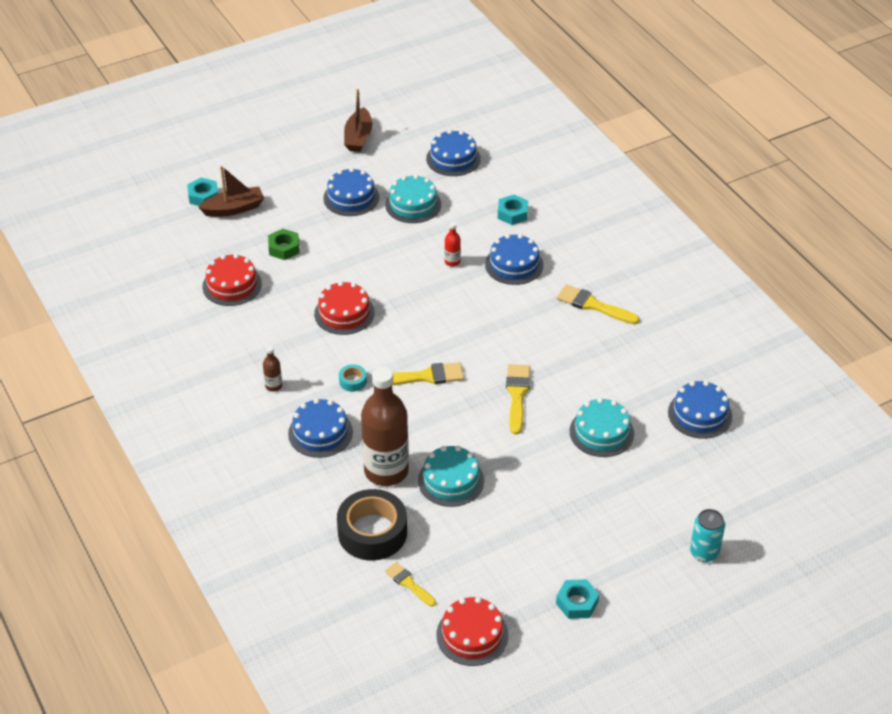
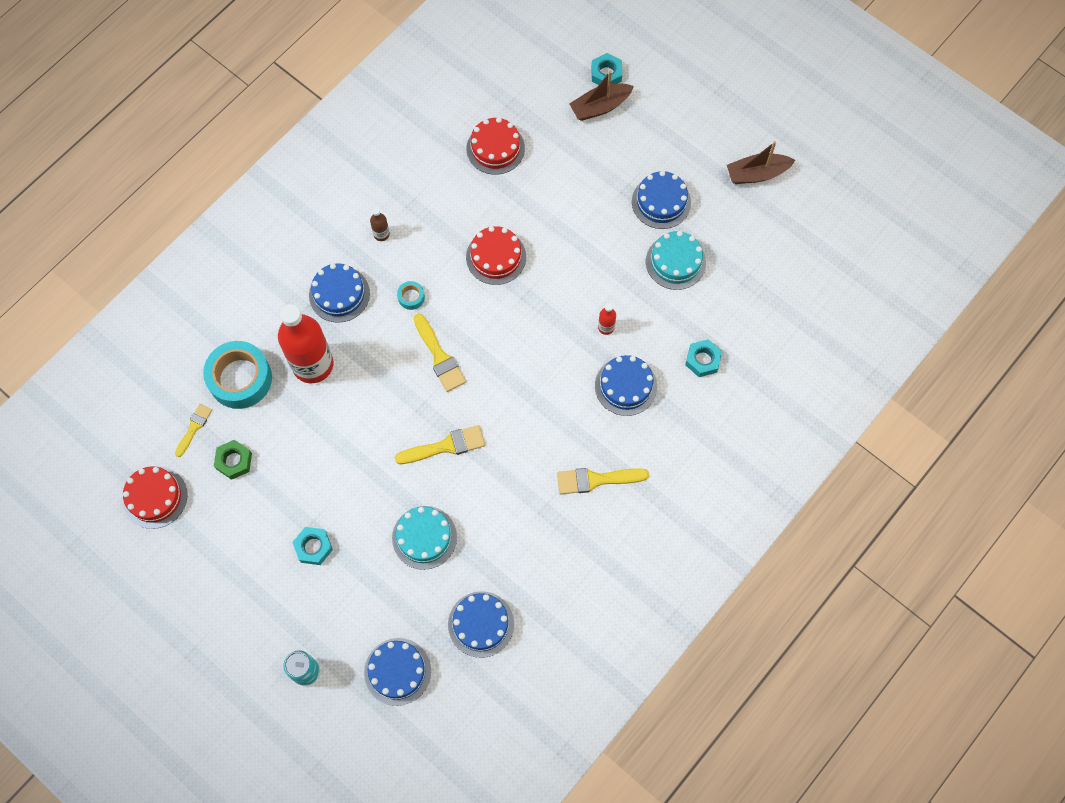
camera: 70 degrees right, 25 degrees up
(234, 209) = (600, 107): brown boat -> brown boat turned 105 degrees clockwise
(284, 248) = (563, 171): green nut -> green nut (234, 461)
(372, 532) = (240, 378): black tape -> turquoise tape
(386, 471) = (313, 365): brown bottle -> red bottle
(451, 480) = (320, 422): turquoise cake -> none
(453, 158) = (764, 275): blue cake -> blue cake (397, 671)
(577, 603) = (214, 574): turquoise nut -> turquoise nut (313, 547)
(593, 305) = (596, 480): yellow brush -> yellow brush turned 105 degrees counterclockwise

